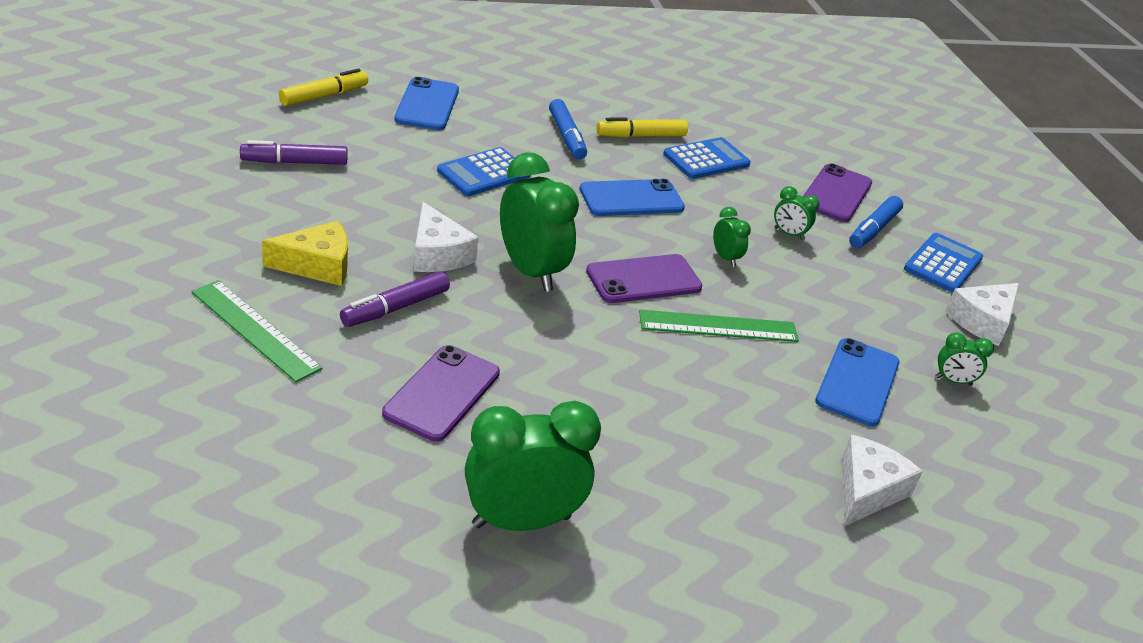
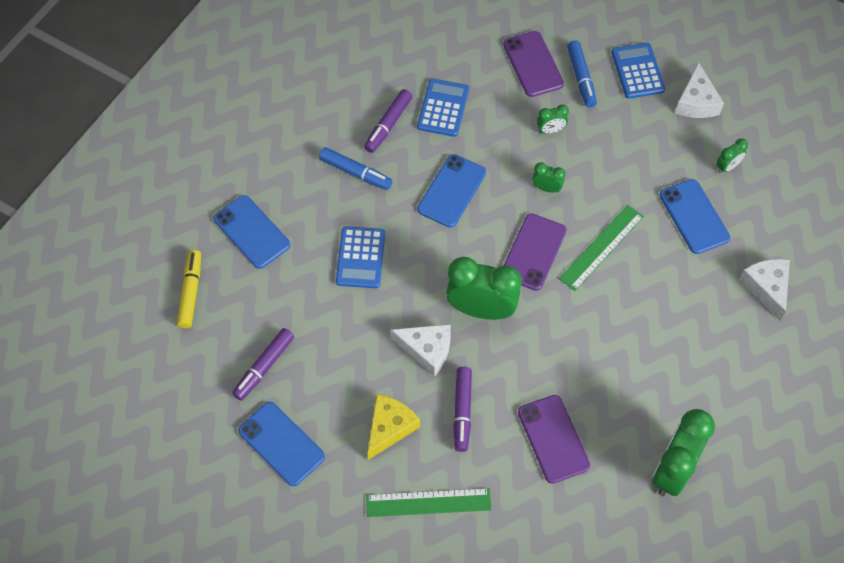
camera: 40 degrees left, 25 degrees up
(220, 204) = (281, 444): none -> blue phone
(641, 136) = (388, 125): yellow marker -> purple marker

